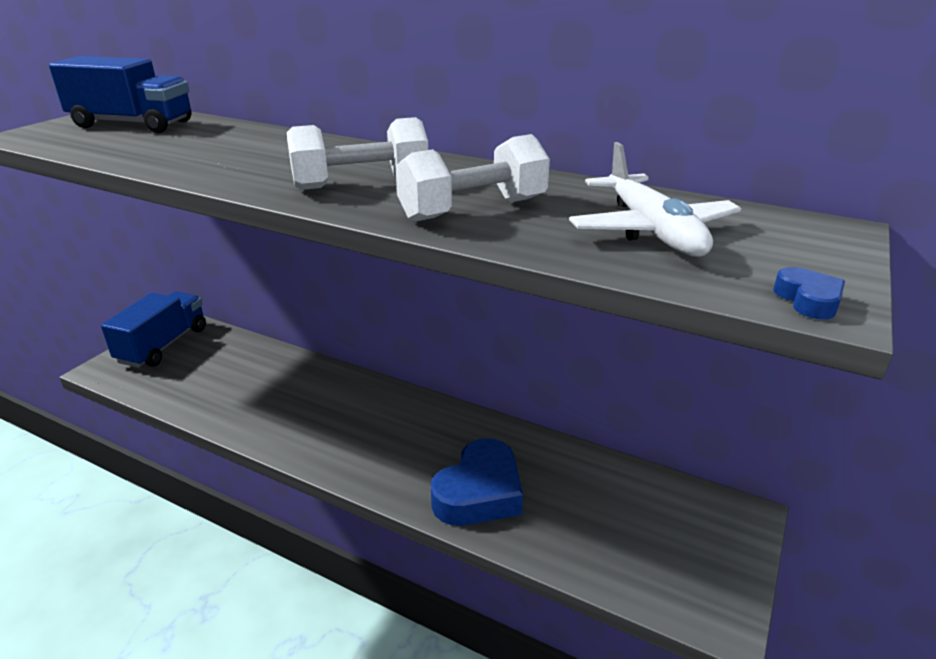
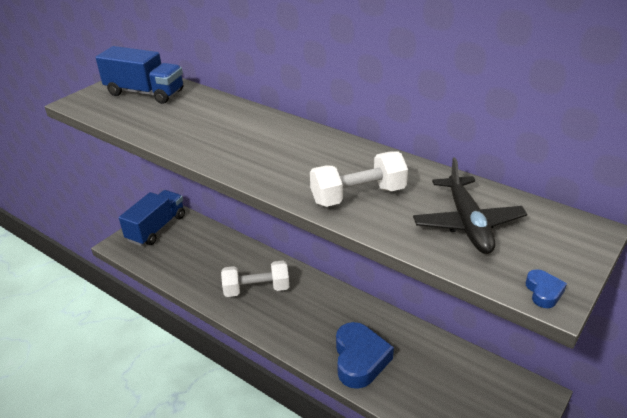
camera: 10 degrees right, 5 degrees up
(361, 183) = (290, 165): white dumbbell -> white dumbbell (256, 289)
(479, 492) = (360, 359): blue heart -> blue heart turned 45 degrees counterclockwise
(651, 230) = (467, 223): white plane -> black plane

